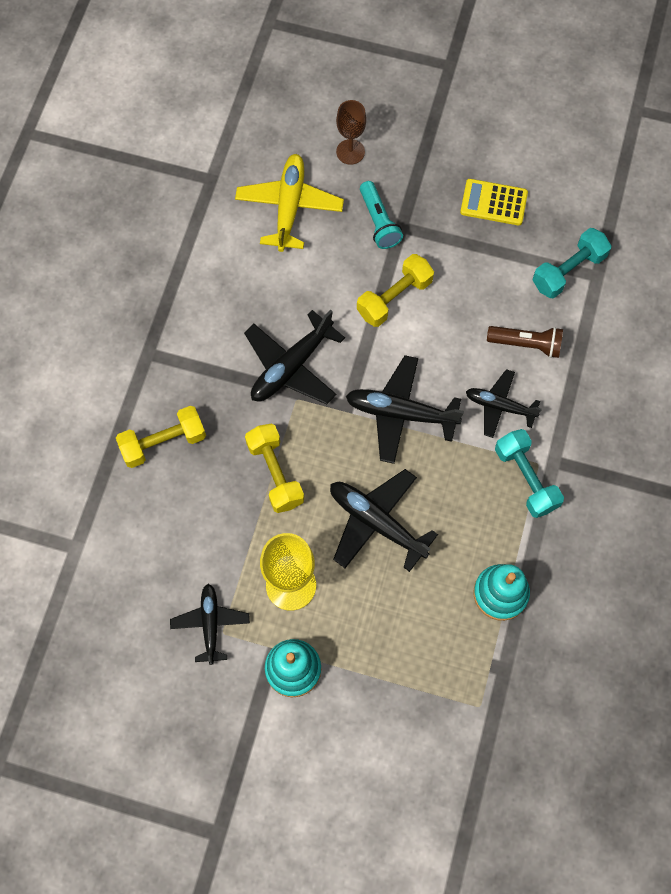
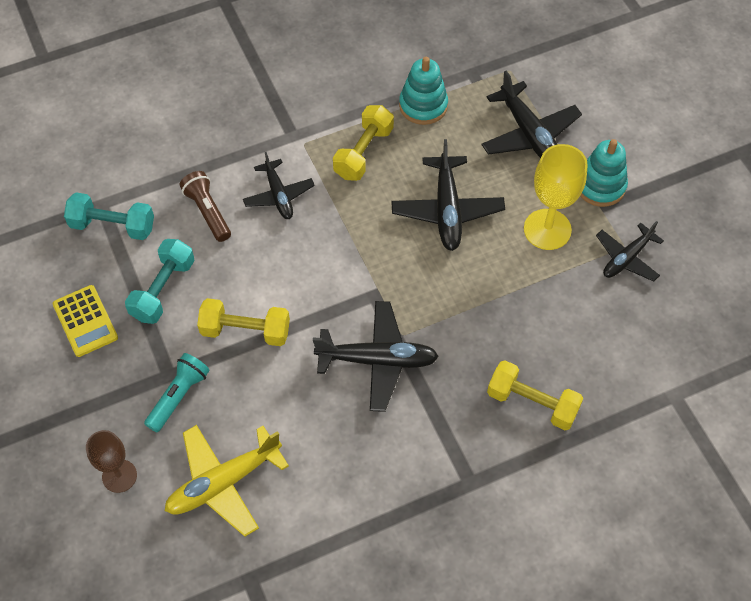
camera: 130 degrees left, 10 degrees down
(275, 473) = (477, 303): yellow dumbbell -> yellow dumbbell (363, 152)
(401, 413) = (345, 255): black plane -> black plane (529, 134)
(526, 478) = (323, 143): turquoise dumbbell -> turquoise dumbbell (163, 290)

